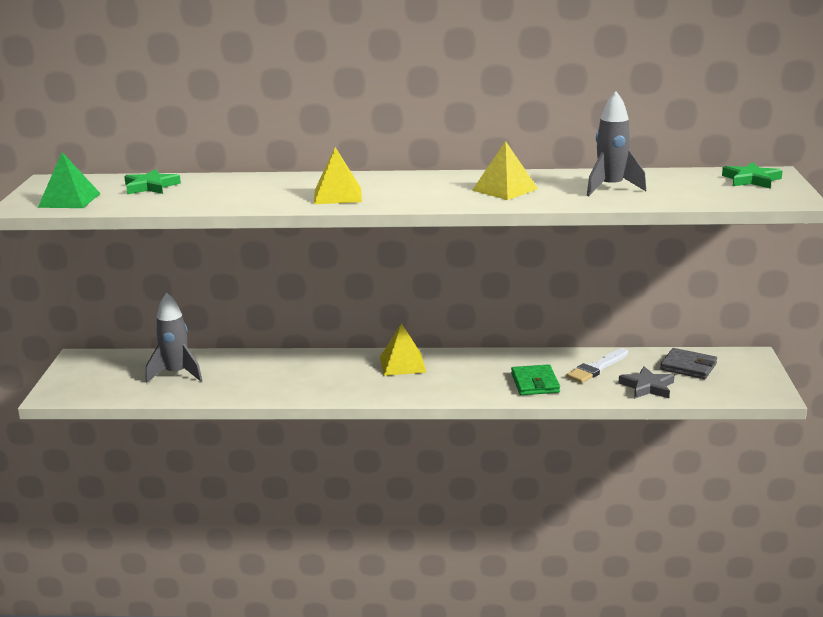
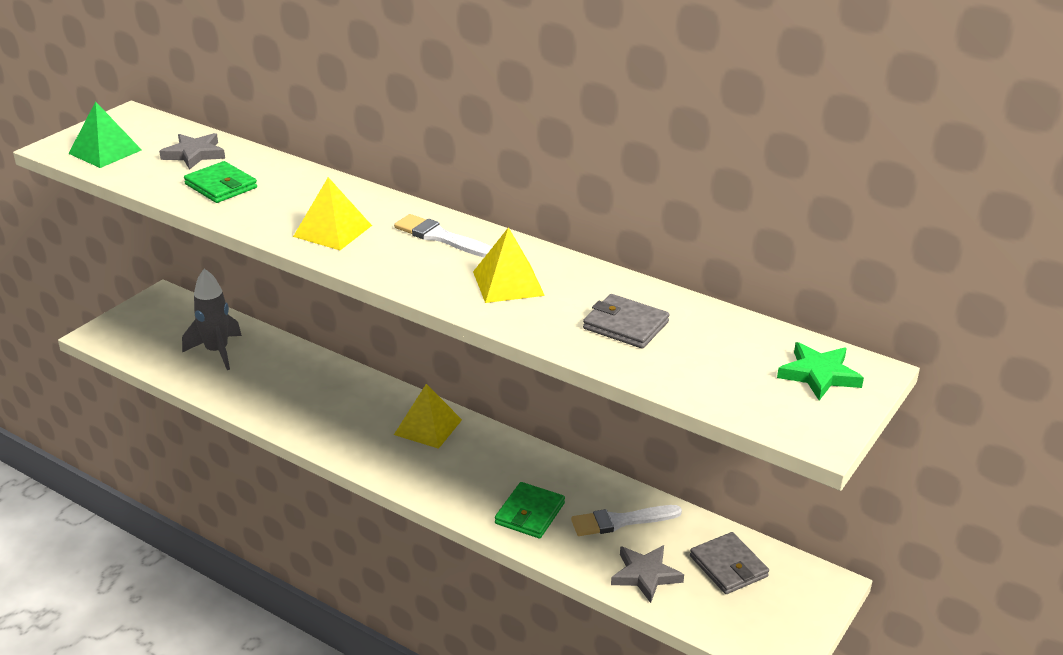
camera: 30 degrees right, 10 degrees up
(150, 186) = (194, 154): green star -> grey star
(206, 195) = (221, 186): none -> green wallet
(420, 182) = (441, 237): none -> white brush
(610, 188) = (625, 325): grey rocket -> grey wallet

